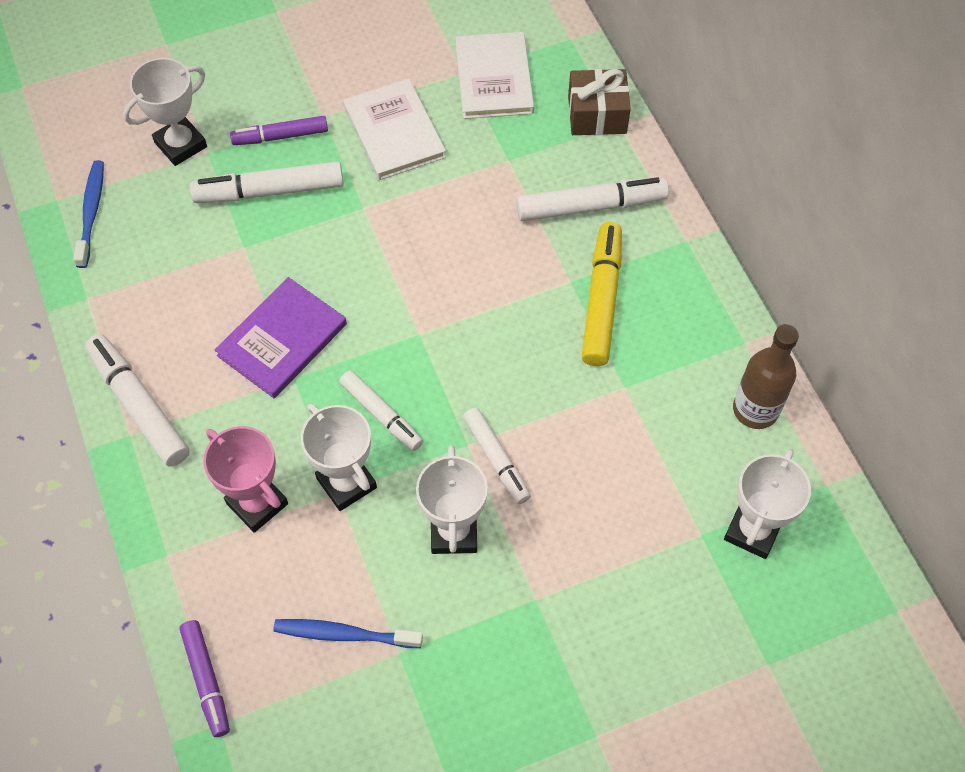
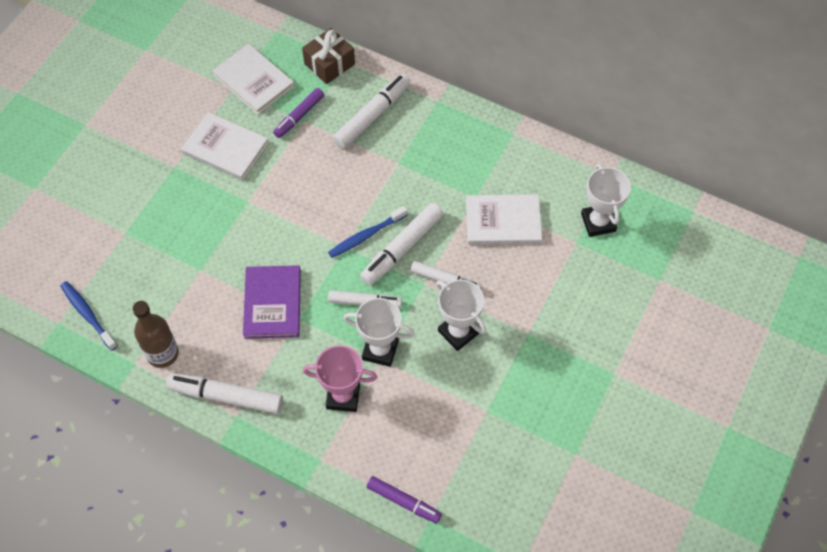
camera: 40 degrees left, 0 degrees up
(180, 144) = (104, 239): white trophy -> none
(269, 191) = (185, 229): white marker -> white marker (402, 248)
(280, 136) = (160, 194): purple marker -> purple marker (299, 116)
(344, 634) = (451, 424): blue toothbrush -> blue toothbrush (366, 236)
(601, 300) = (423, 161): yellow marker -> none
(632, 440) = (503, 221): none -> white book
(755, 409) = (547, 163): brown bottle -> brown bottle (162, 354)

